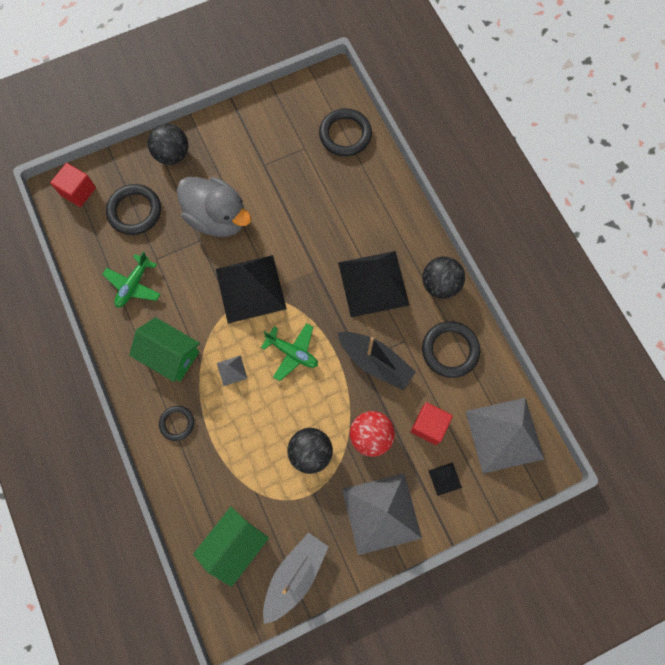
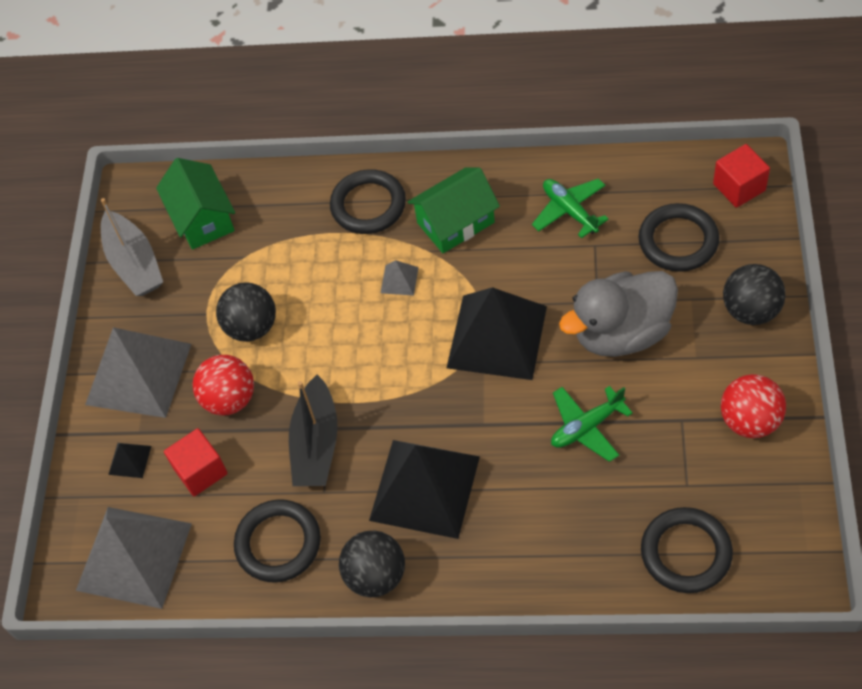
camera: 125 degrees right, 15 degrees down
(177, 423) = (368, 205): black ring -> black ring, size x1.69
(249, 131) = (749, 421): none -> red ball
(292, 353) = (384, 353): green plane -> green plane (586, 427)
(375, 362) = (316, 444): black boat -> black boat turned 60 degrees counterclockwise

